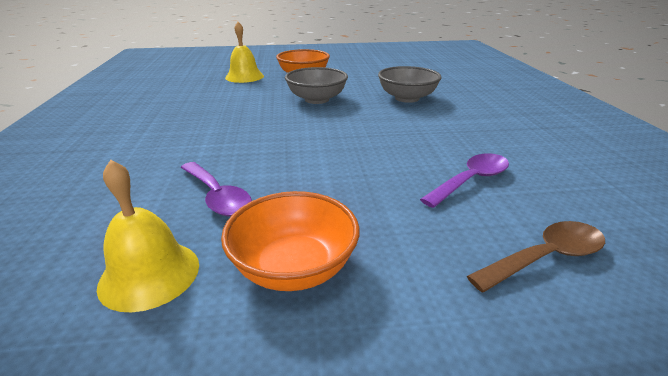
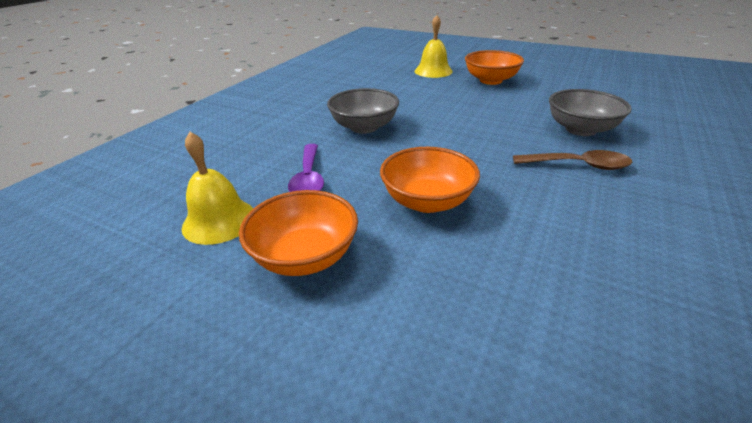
camera: 35 degrees right, 5 degrees up
(317, 99) = (477, 109): grey bowl -> grey bowl (364, 127)
(354, 180) = (427, 201): none -> orange bowl
(471, 180) = (547, 244): purple spoon -> none
(545, 257) = (534, 355): brown spoon -> brown spoon (578, 165)

